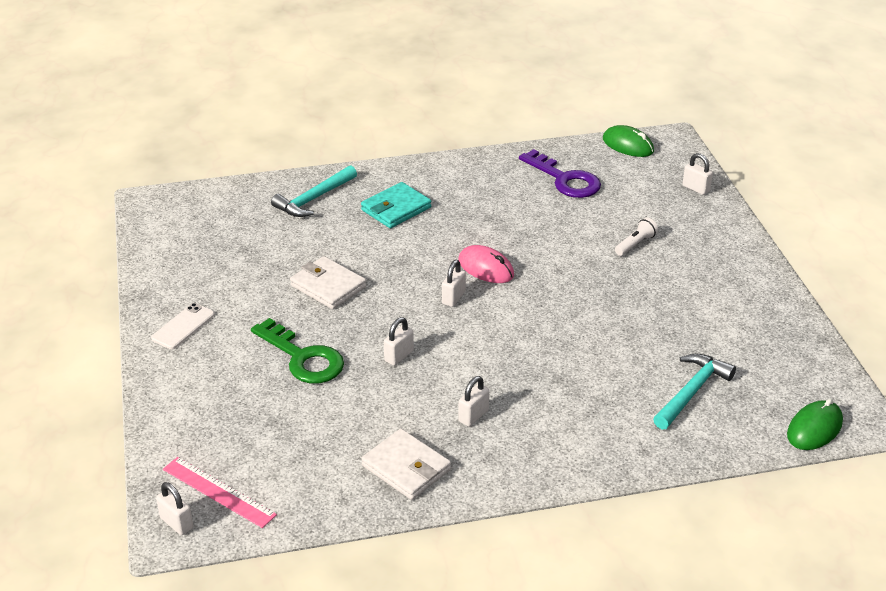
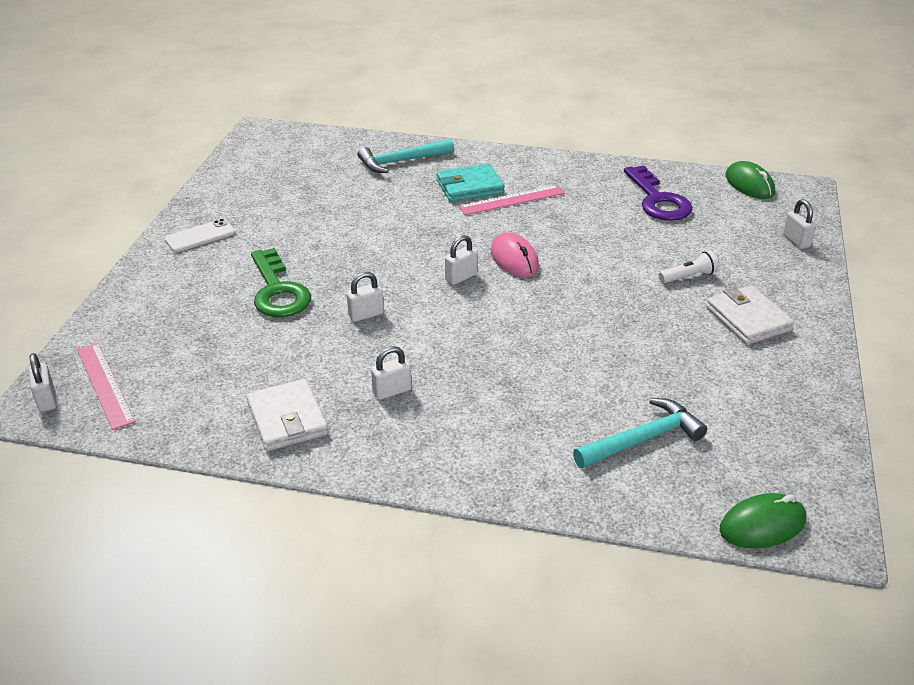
camera: 25 degrees right, 0 degrees up
(328, 286) = (352, 236): white wallet -> white wallet (747, 319)
(443, 212) = (512, 200): none -> pink ruler

